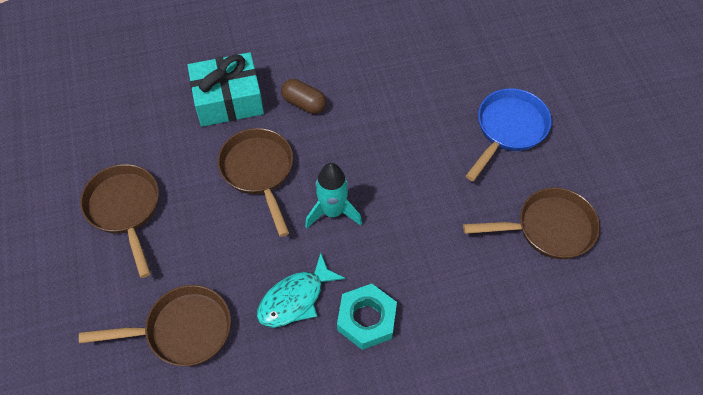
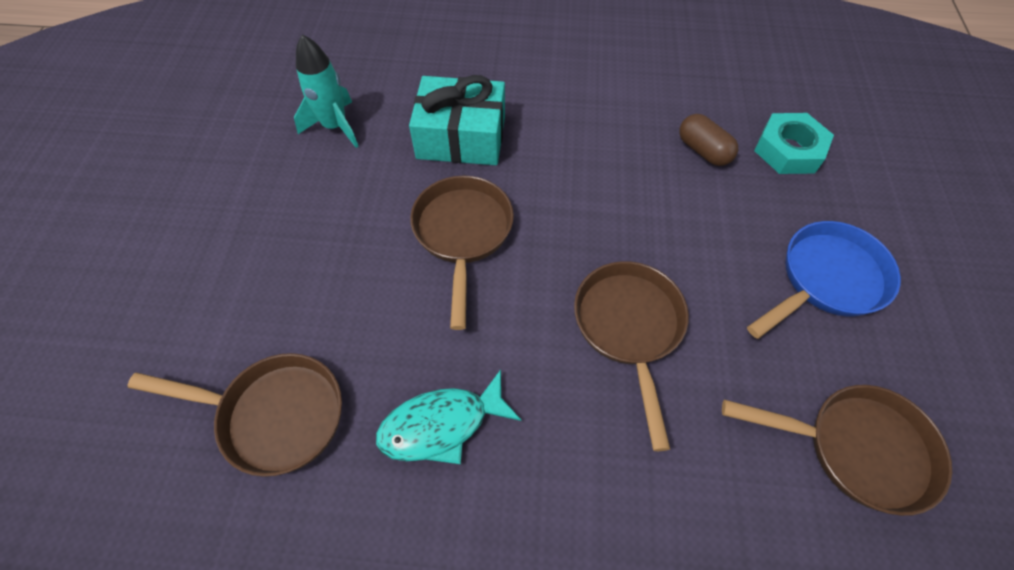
camera: 20 degrees right, 0 degrees up
(125, 209) = (281, 231): brown pan -> brown pan (629, 328)
(304, 103) = (552, 166): brown capsule -> brown capsule (703, 151)
(333, 212) = (539, 317): turquoise rocket -> turquoise rocket (335, 127)
(366, 319) = (531, 494): turquoise nut -> turquoise nut (788, 150)

